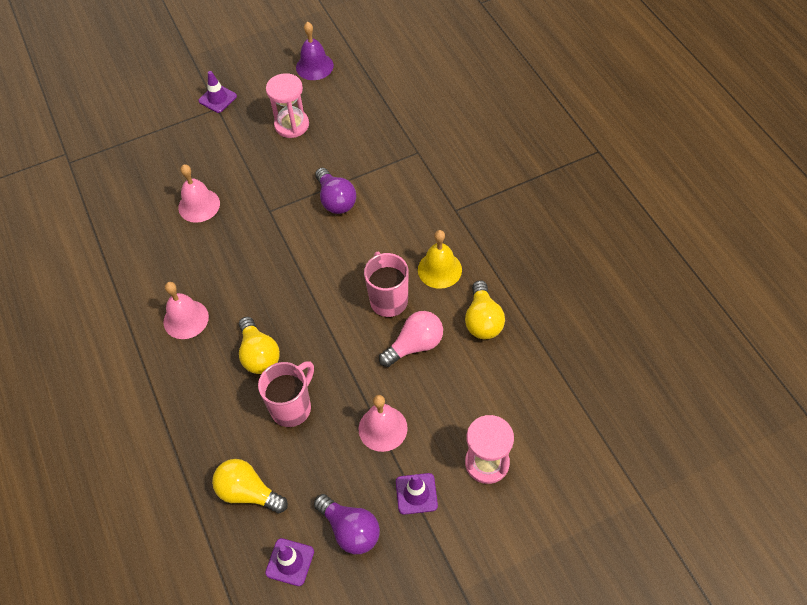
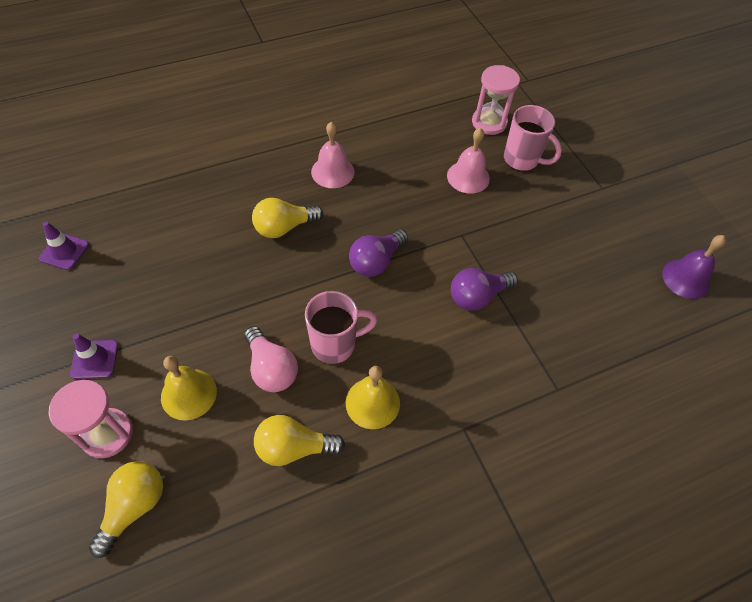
camera: 85 degrees right, 0 degrees up
(217, 98) = (616, 188): purple traffic cone -> none
(248, 492) = (141, 221): yellow light bulb -> yellow light bulb (134, 506)
(292, 125) = (586, 255): pink hourglass -> pink hourglass (489, 122)
(292, 407) = (219, 254): pink mug -> pink mug (522, 160)
(350, 530) = (77, 299): purple light bulb -> purple light bulb (376, 261)
(383, 428) = (177, 332): pink bell -> none
(444, 405) = (188, 394): none -> yellow bell

